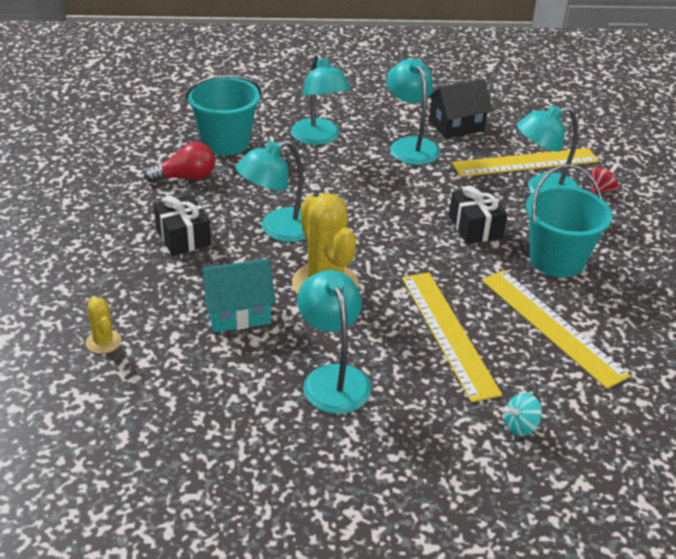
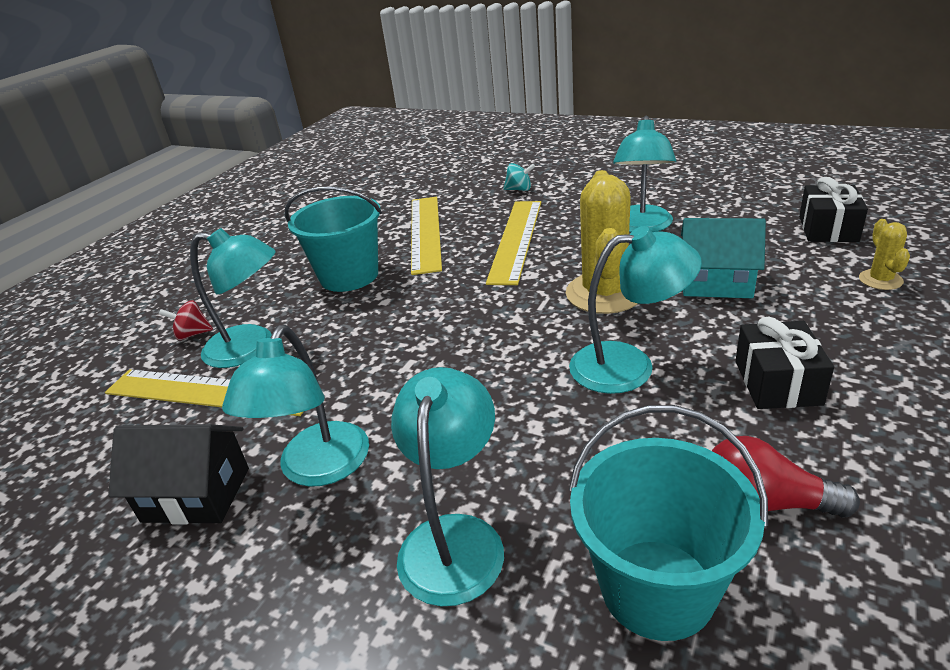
camera: 145 degrees left, 5 degrees down
(475, 227) = (383, 321): black gift -> black gift (828, 229)

